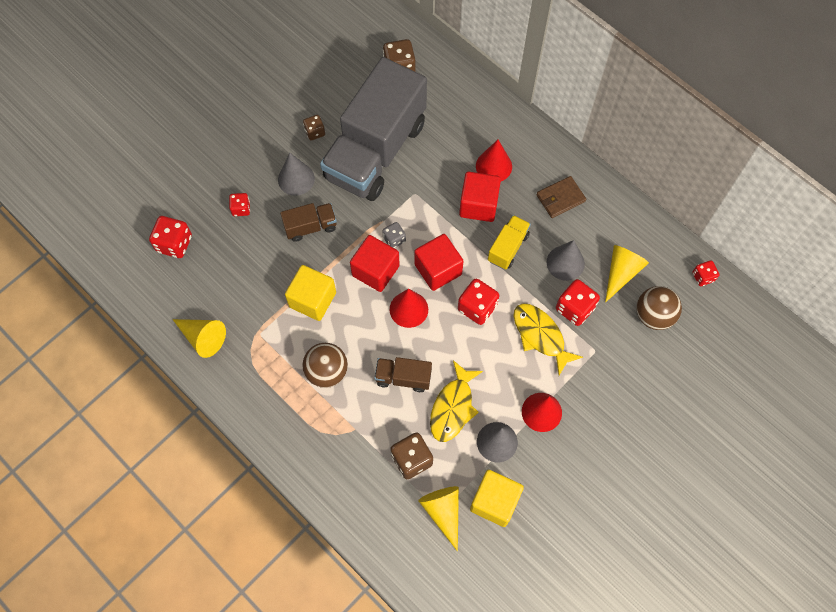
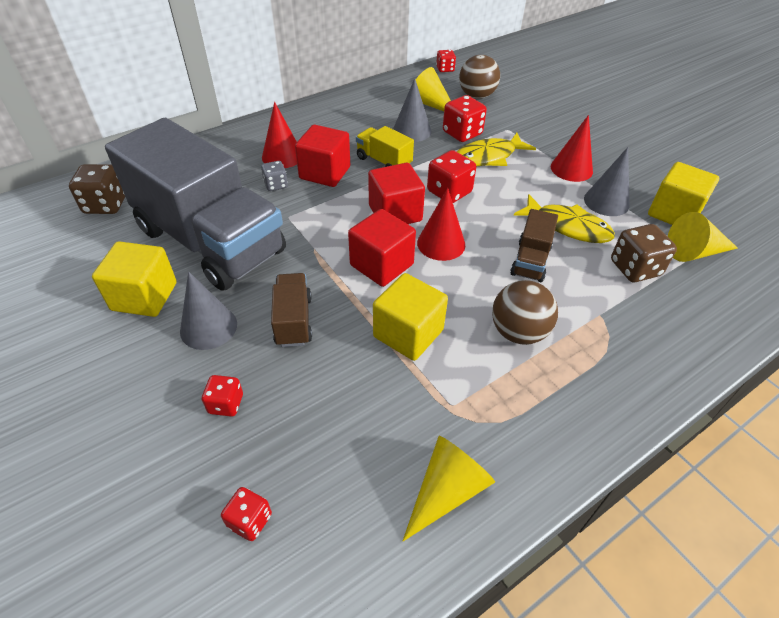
camera: 80 degrees left, 20 degrees down
(174, 244) = (250, 520): red dice -> red dice, size x0.60
(315, 132) = (144, 296): brown dice -> yellow cube
(394, 239) = (343, 242): grey dice -> grey dice (276, 185)
(560, 198) = (340, 123): brown wallet -> none

